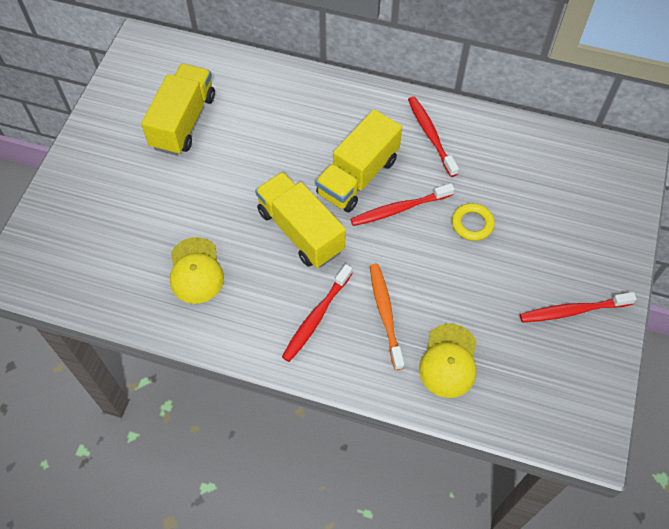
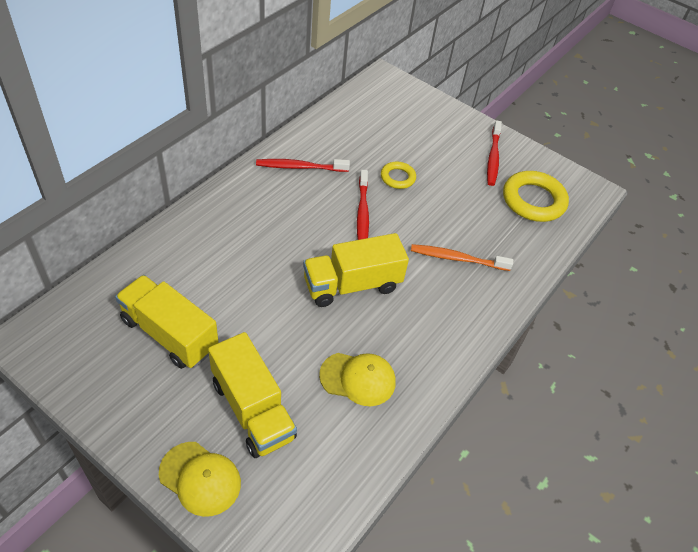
camera: 75 degrees left, 10 degrees down
(316, 317) = (443, 304): red toothbrush -> none
(358, 176) = (315, 226): yellow truck -> yellow truck (253, 409)
(449, 361) = (511, 237): yellow cap -> yellow cap (200, 478)
(526, 373) = (533, 200): none -> yellow ring

